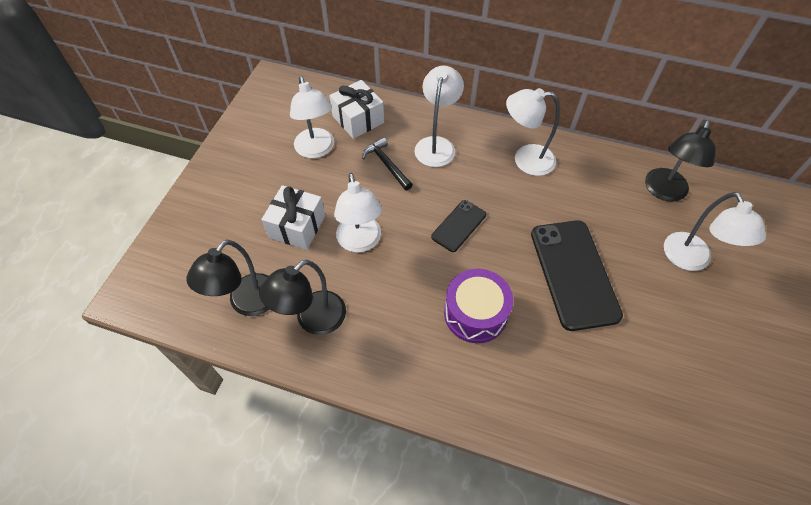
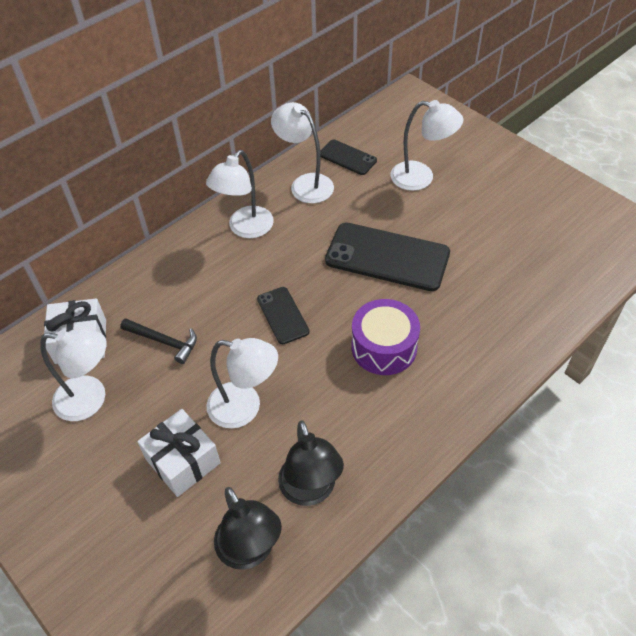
camera: 60 degrees left, 5 degrees down
(387, 164) = (164, 342): black hammer -> black hammer turned 150 degrees counterclockwise
(436, 145) = (173, 288): white lamp -> white lamp (305, 184)
(663, 192) = (347, 157): black lamp -> black phone

